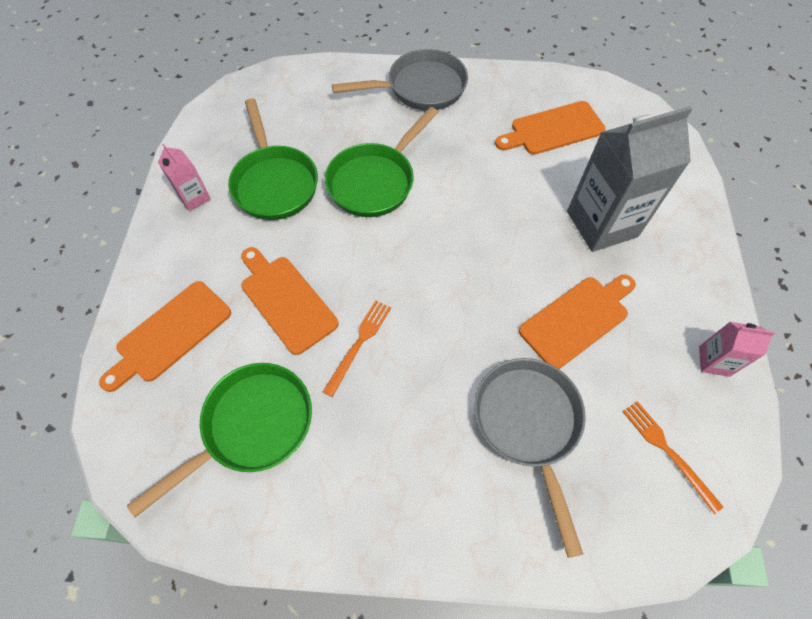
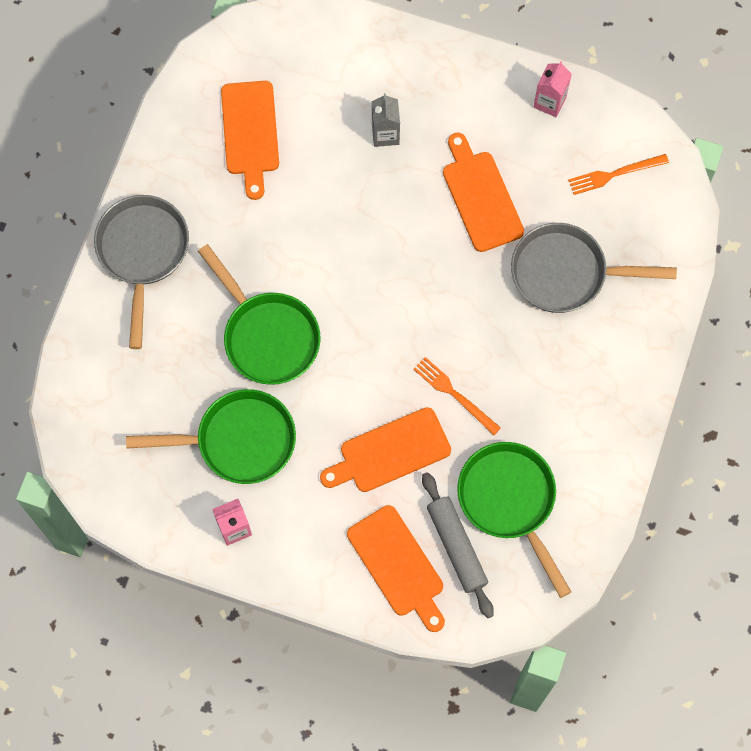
camera: 75 degrees left, 10 degrees up
(195, 384) = (456, 547): none -> grey rolling pin
(602, 224) = (385, 134): grey carton -> grey carton, size x0.47

